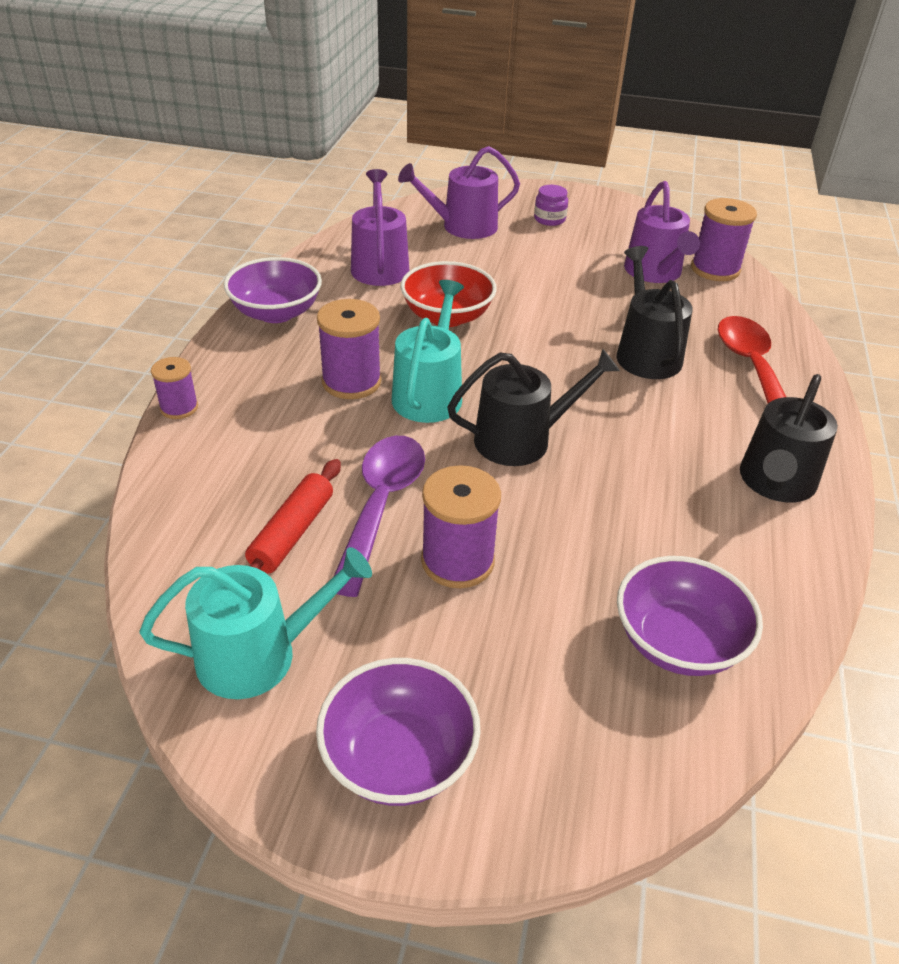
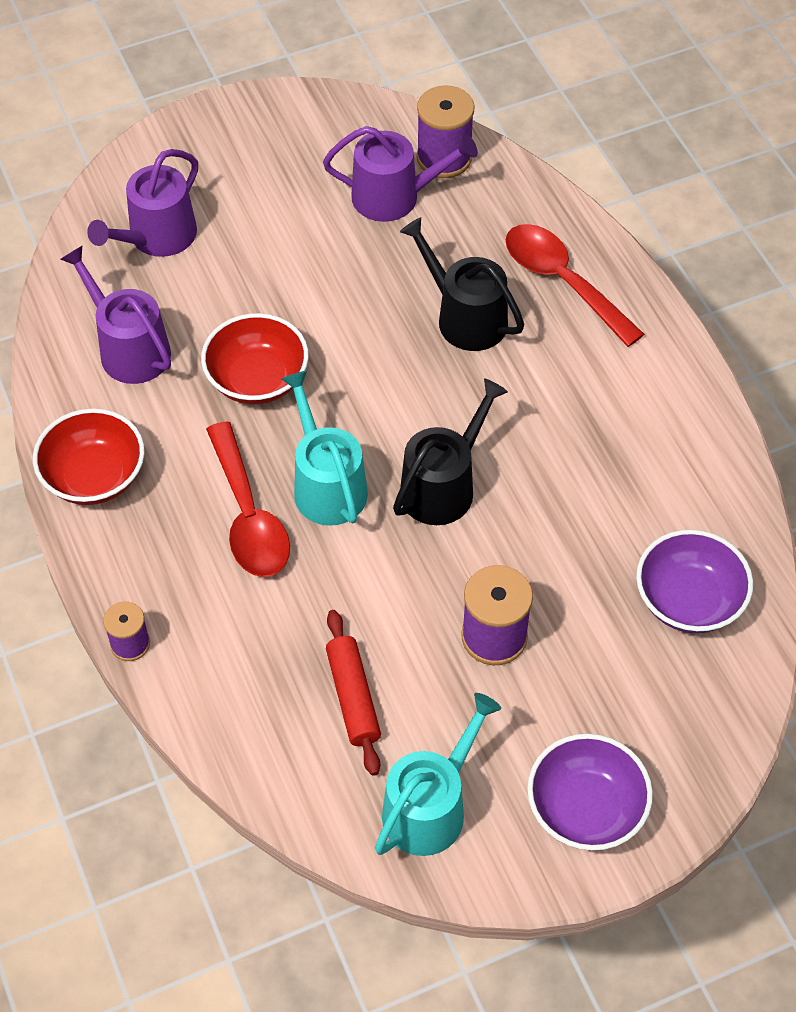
camera: 35 degrees left, 15 degrees up
(276, 312) = (94, 476): purple bowl -> red bowl
(351, 382) = (248, 515): purple spool -> red spoon
(381, 506) = (395, 627): purple spoon -> none
(549, 219) = (233, 172): purple jar -> none
(655, 272) = (394, 196): purple watering can -> purple watering can turned 45 degrees counterclockwise
(775, 482) = (659, 405): black watering can -> none

